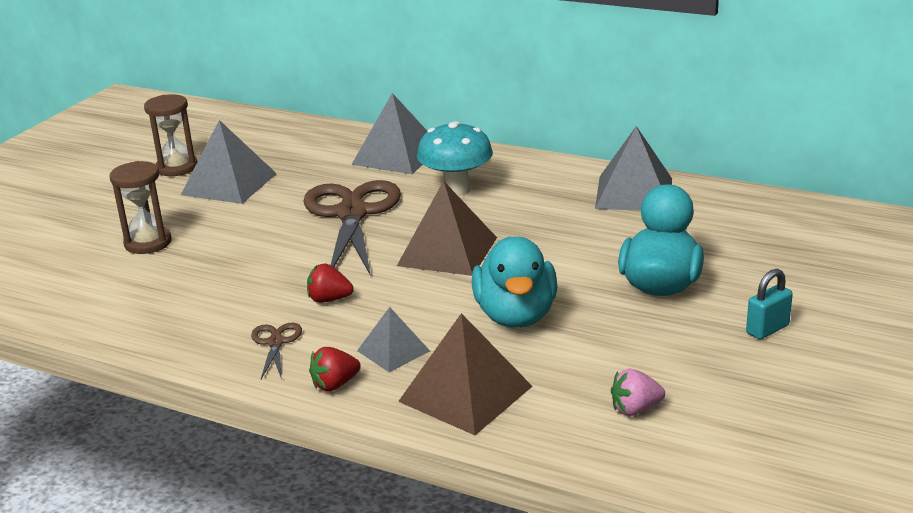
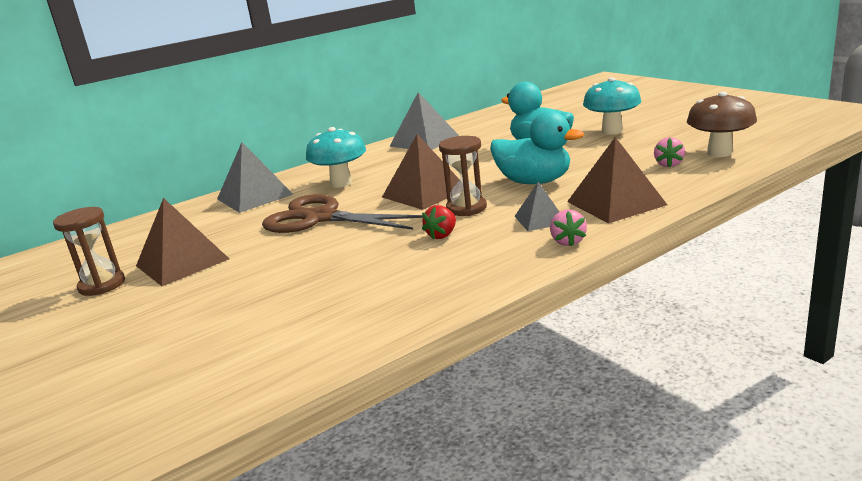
camera: 60 degrees left, 5 degrees down
(148, 243) = (231, 307): brown hourglass -> brown hourglass (466, 208)
(229, 184) = (182, 262): grey pyramid -> brown pyramid
(276, 342) = (484, 259): brown scissors -> none
(335, 384) = (567, 242): red strawberry -> pink strawberry
(713, 448) = (719, 153): none -> brown mushroom
(767, 329) = (612, 131): turquoise padlock -> turquoise mushroom

